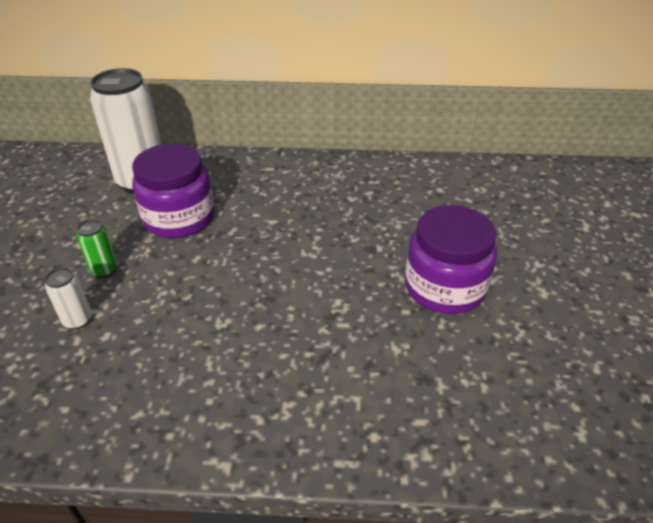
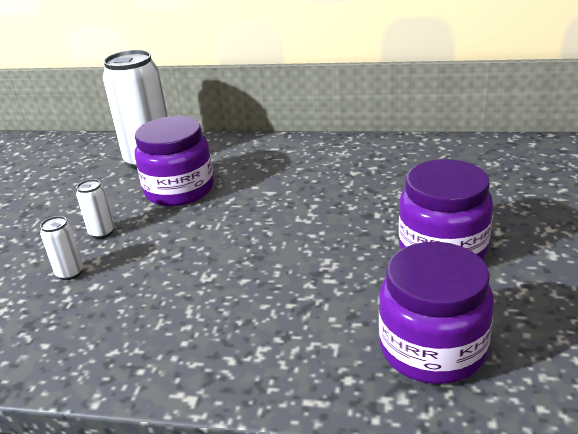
camera: 10 degrees right, 10 degrees down
(104, 270) = (102, 232): green can -> white can
(447, 399) = (432, 348): none -> purple jar

